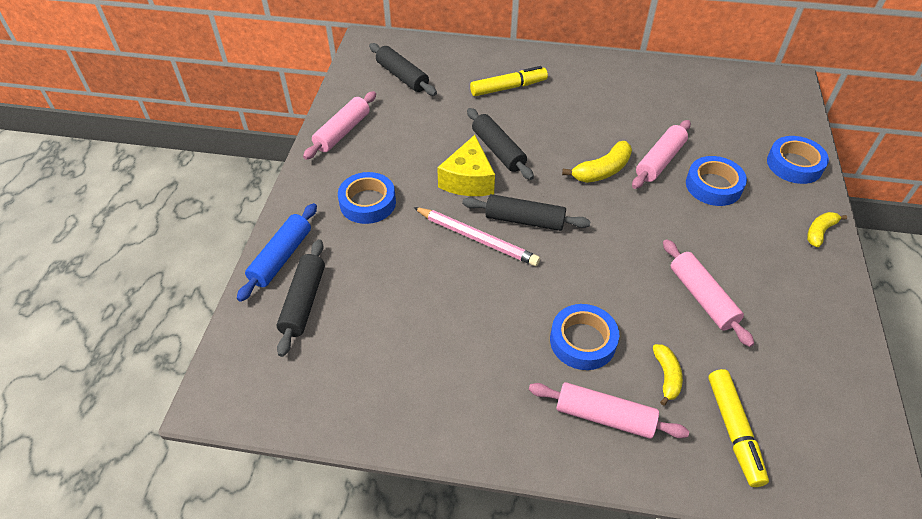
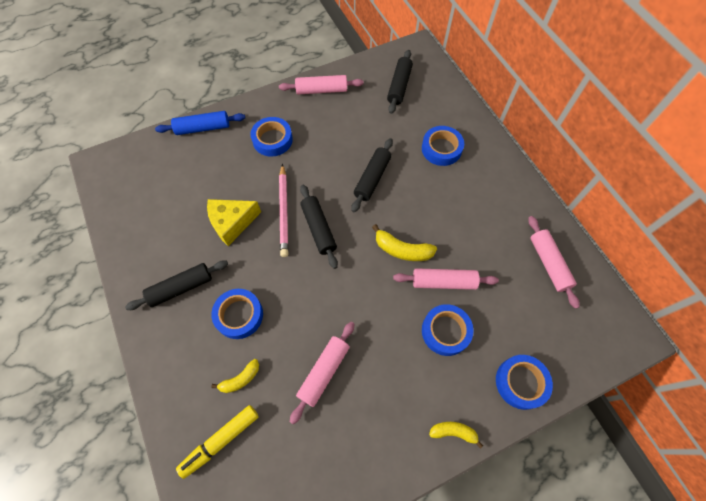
camera: 55 degrees right, 15 degrees up
(304, 302) = (179, 158): black rolling pin -> black rolling pin (181, 288)
(468, 180) = (331, 178): yellow cheese -> yellow cheese (232, 223)
(508, 88) = (441, 149): yellow marker -> blue tape
(604, 416) = (189, 356): pink rolling pin -> pink rolling pin (549, 263)

